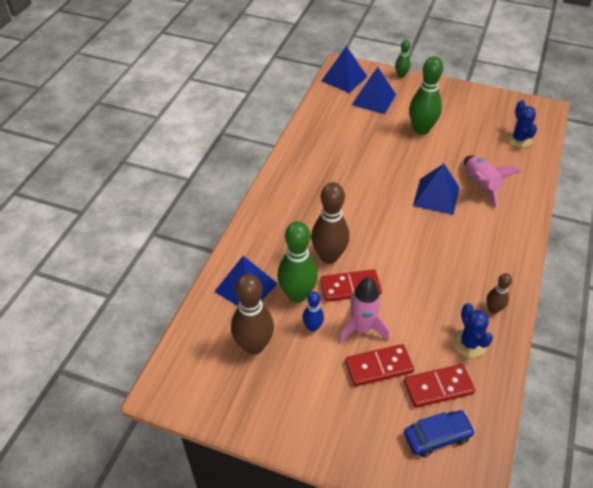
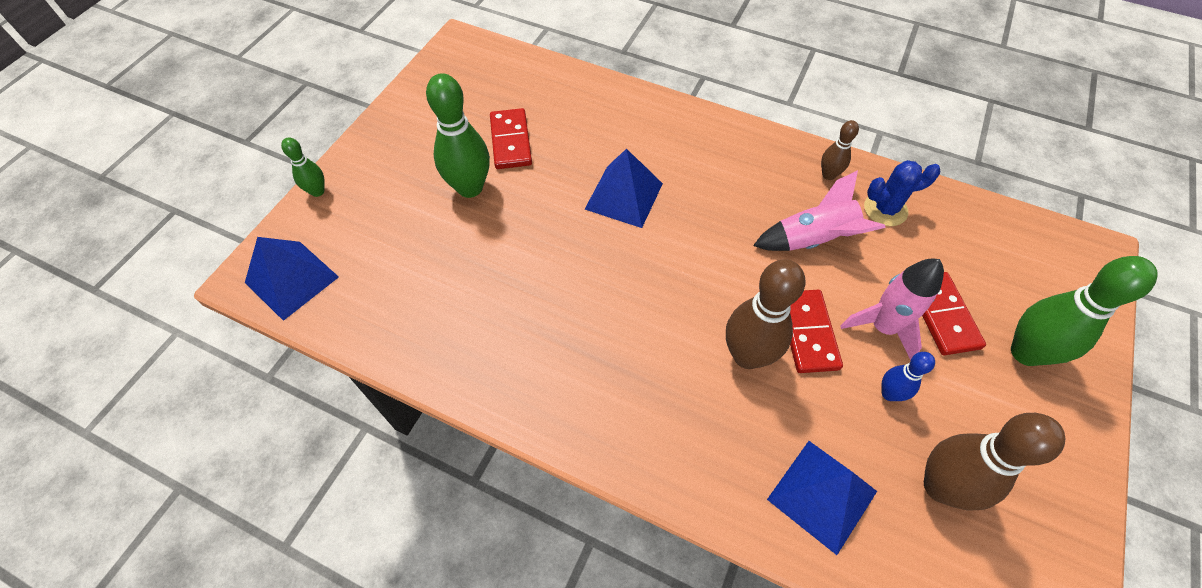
camera: 85 degrees left, 10 degrees up
(297, 295) = (830, 411): green bowling pin -> green bowling pin (1025, 352)
(374, 99) = (371, 241): blue pyramid -> none
(437, 436) = (1028, 267): blue car -> none
(438, 387) = (958, 253): red domino -> red domino (510, 141)
(481, 185) = (606, 141): pink rocket -> pink rocket (812, 239)
(519, 139) = (517, 82): blue cactus -> none

